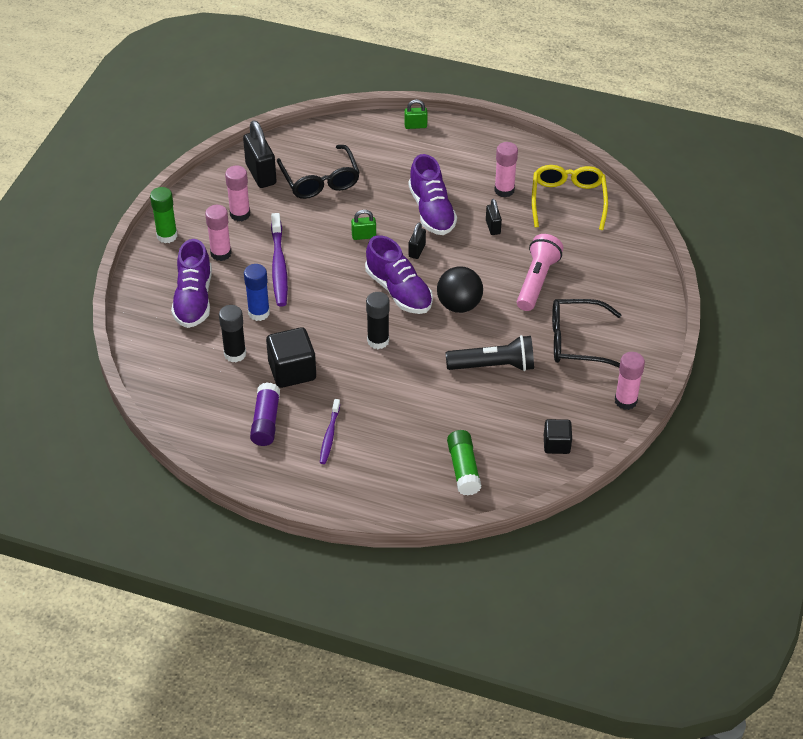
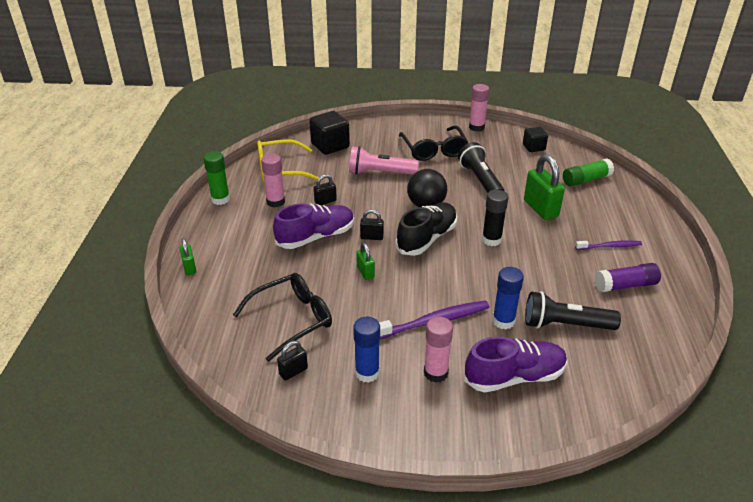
camera: 105 degrees left, 10 degrees down
(167, 236) = (429, 432): green glue stick -> green glue stick (220, 199)
(235, 354) = (565, 325): black glue stick -> black flashlight
(240, 214) = (367, 373): pink glue stick -> blue glue stick
(261, 174) = (293, 371): black padlock -> black padlock, size x0.53
(292, 371) = (559, 282): black cube -> black cube (330, 146)
(399, 291) = (427, 238): purple shoe -> black shoe
(418, 401) = (540, 209): none -> green padlock

